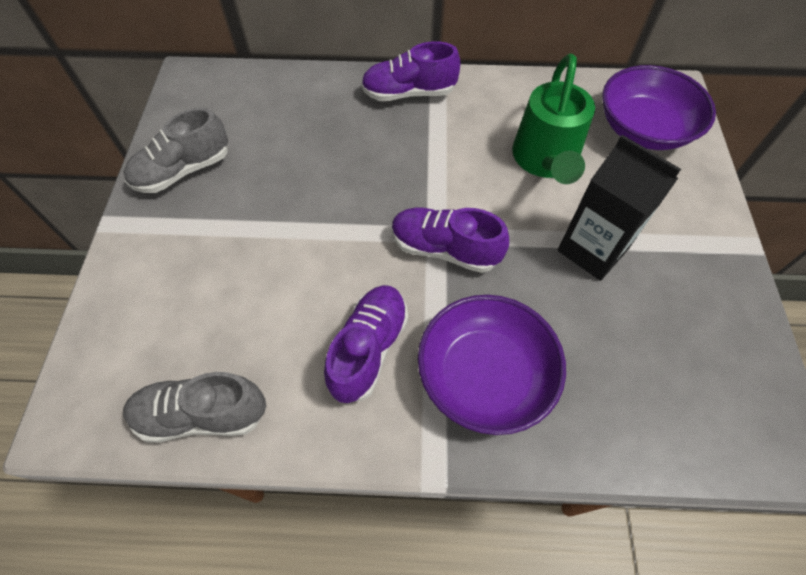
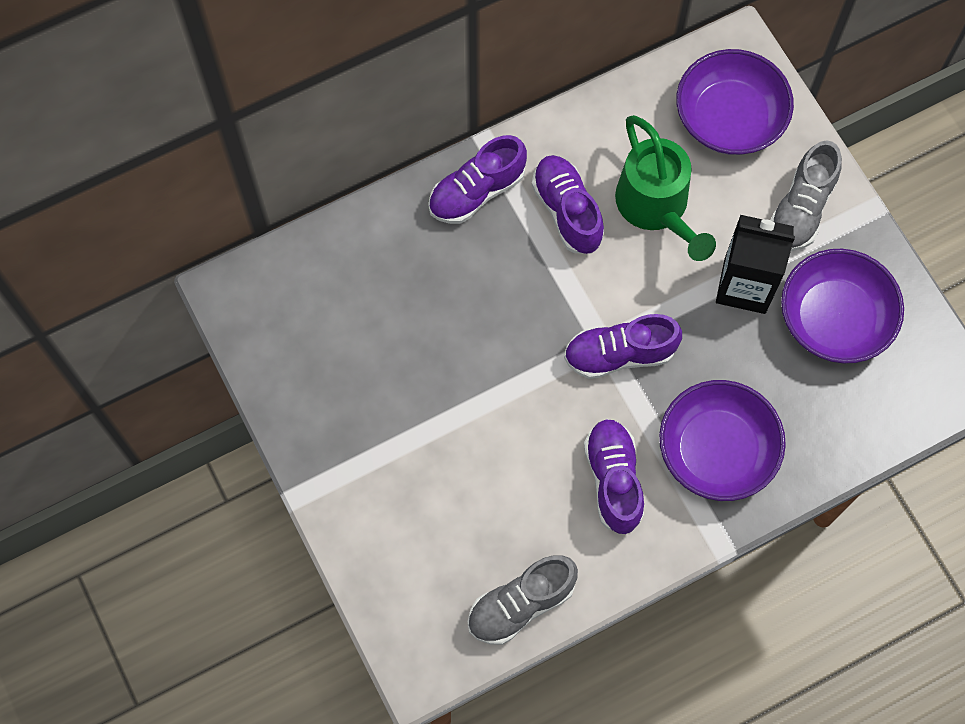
camera: 30 degrees left, 10 degrees up
(183, 171) = (320, 405): grey shoe -> grey shoe (801, 209)
(469, 133) = (567, 211): none -> purple shoe
(669, 317) = (834, 319): none -> purple bowl

